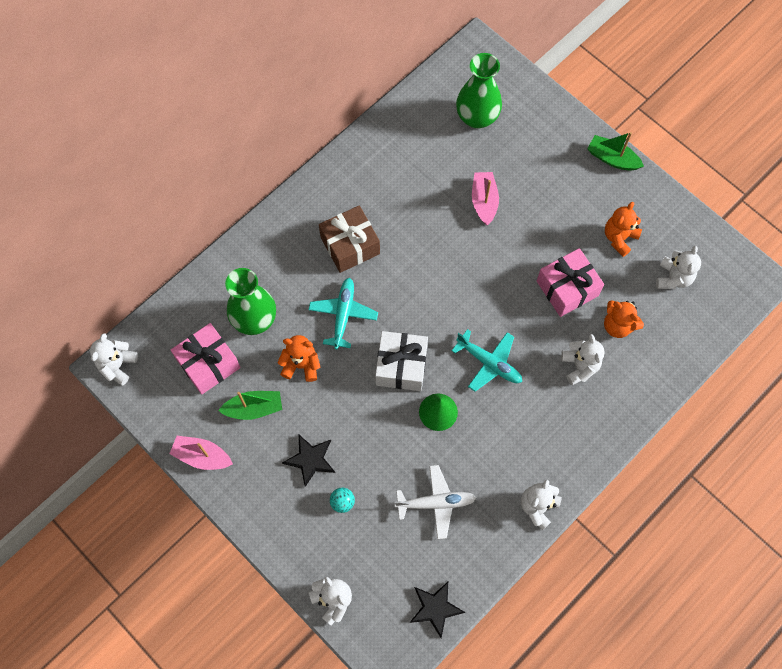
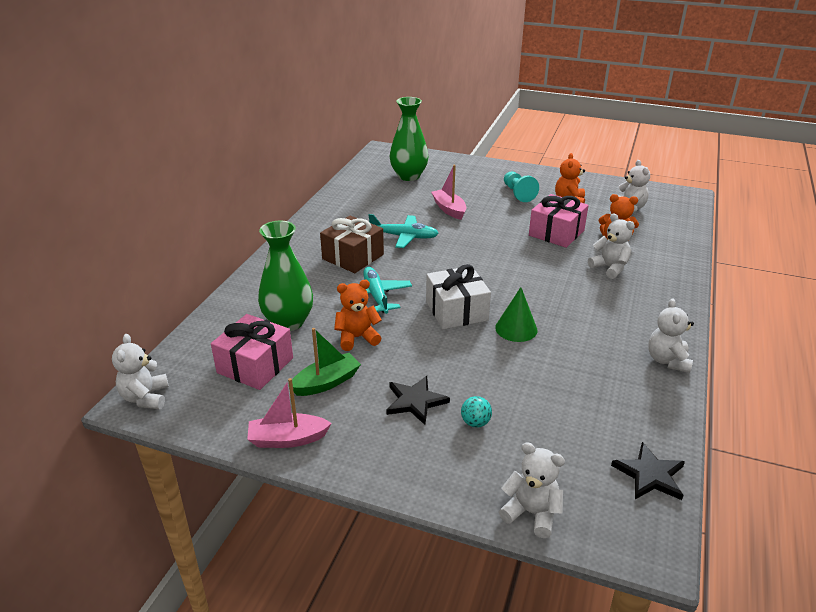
camera: 25 degrees left, 35 degrees down
(436, 503) = (571, 390): white plane -> none
(489, 363) = (533, 287): turquoise plane -> turquoise plane (404, 237)
(574, 200) = (518, 193): none -> turquoise pawn
(612, 158) = (526, 171): green boat -> none

